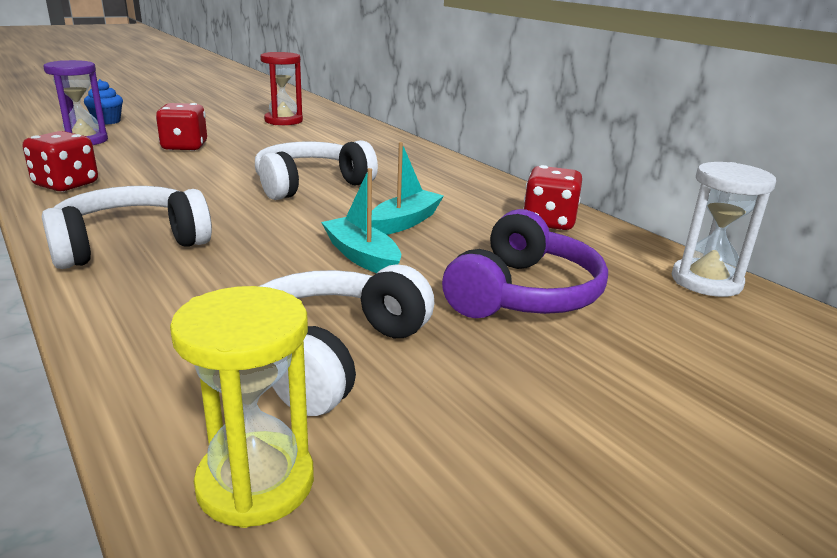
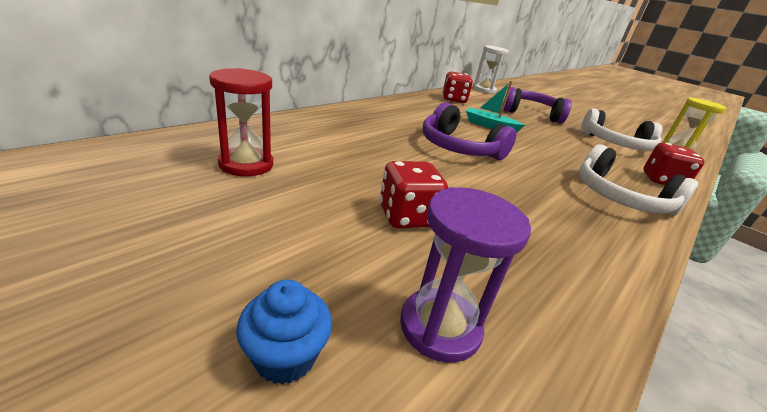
camera: 105 degrees left, 5 degrees up
(66, 185) = (590, 264): red dice -> red dice (662, 181)
(310, 184) = (459, 148): white headphones -> purple headphones
(361, 256) = (541, 137): turquoise boat -> none

